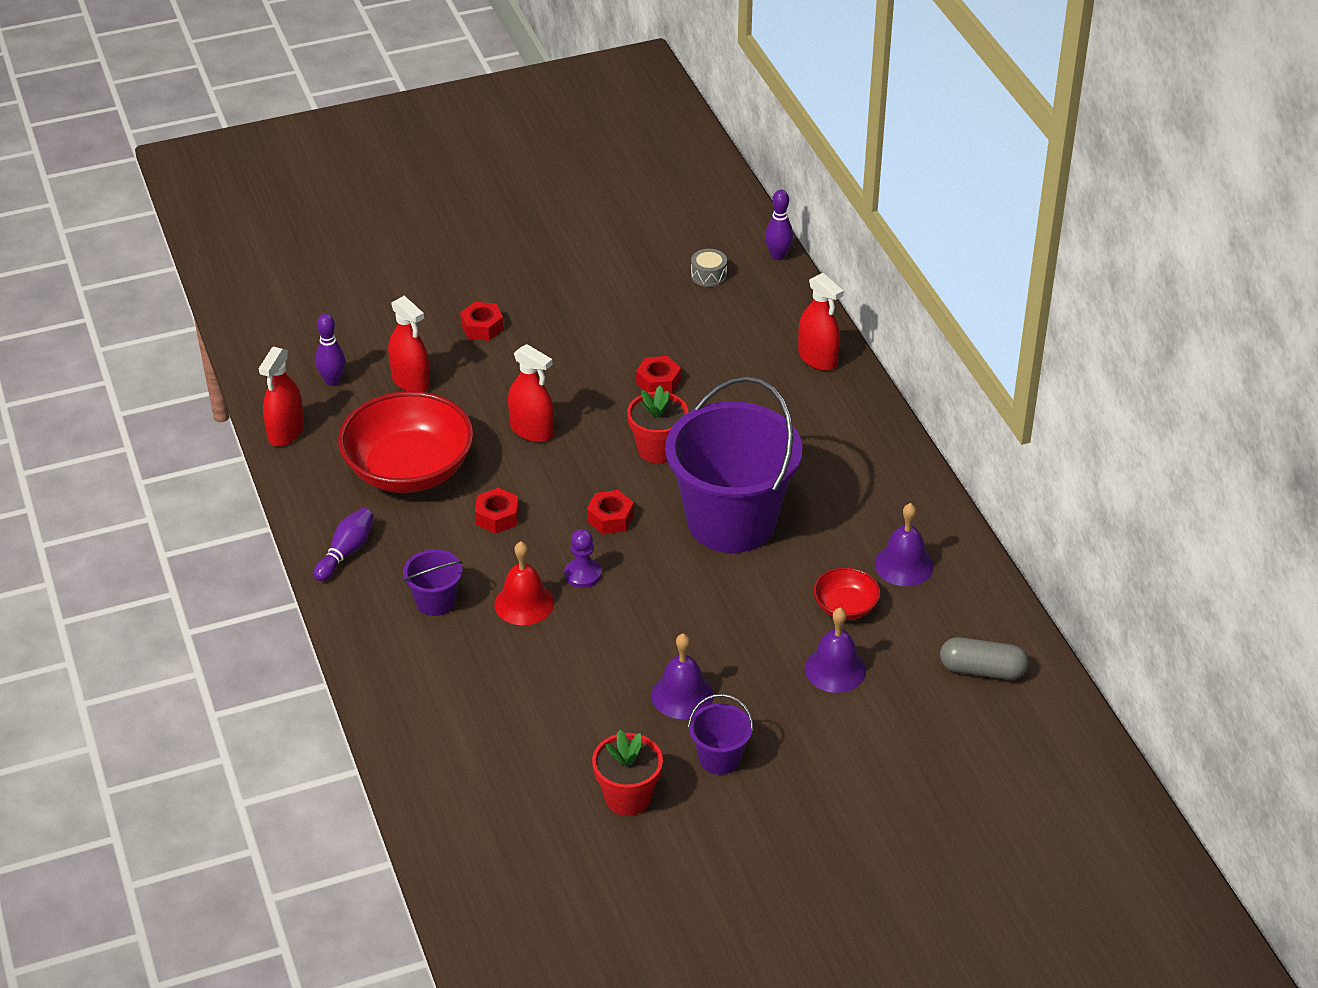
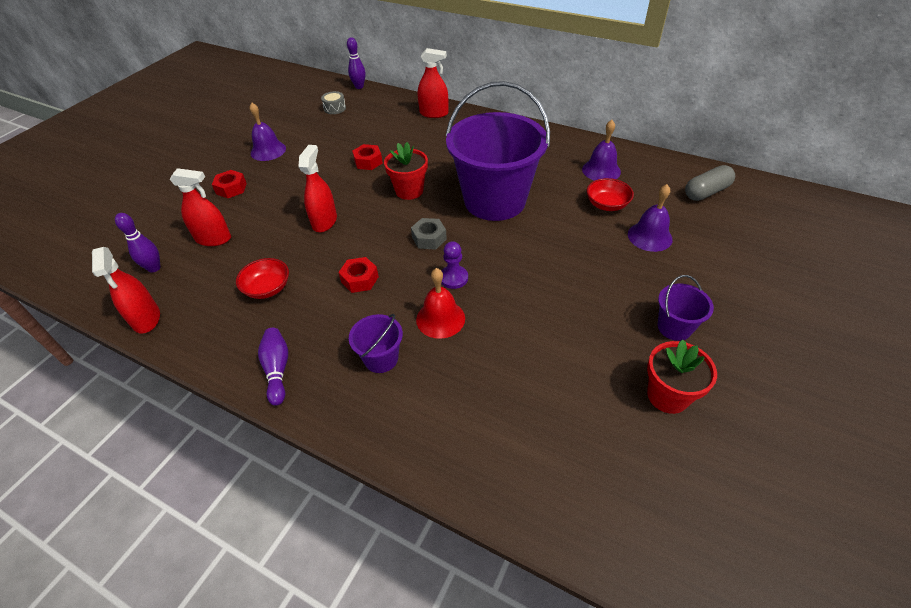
camera: 40 degrees left, 5 degrees up
(409, 470) = (267, 288): red bowl -> red bowl, size x0.47
(532, 430) = (324, 221): red spray bottle -> red spray bottle turned 75 degrees counterclockwise
(610, 518) = (429, 238): red nut -> grey nut
(682, 695) = (602, 306): purple bell -> purple bell (268, 150)

